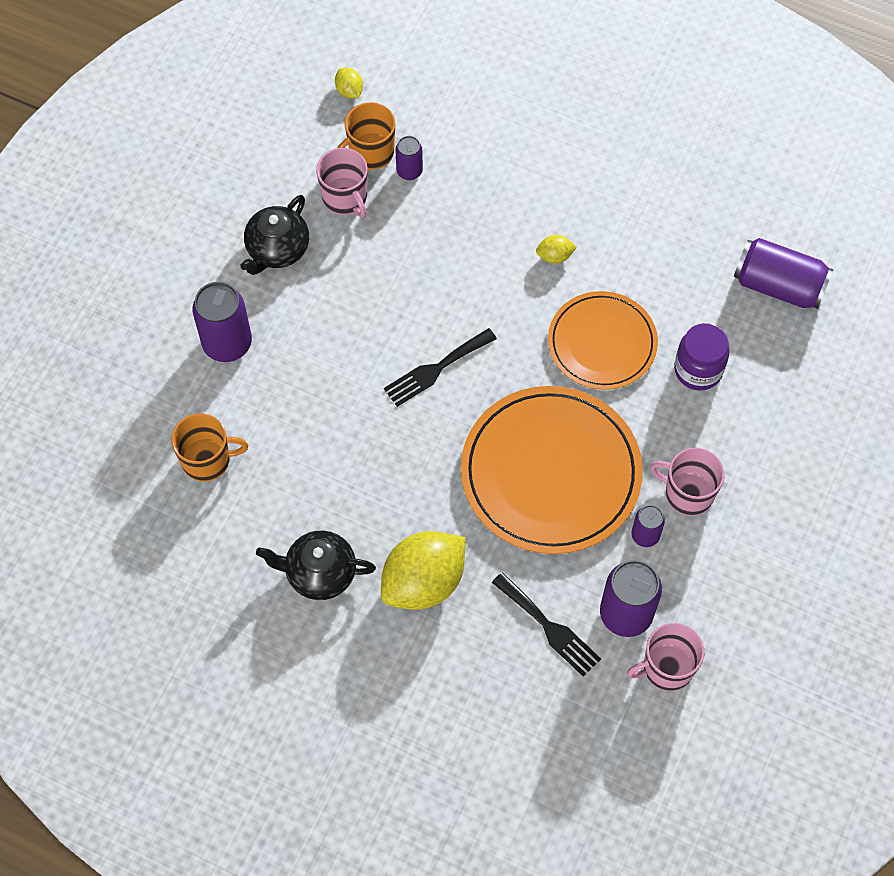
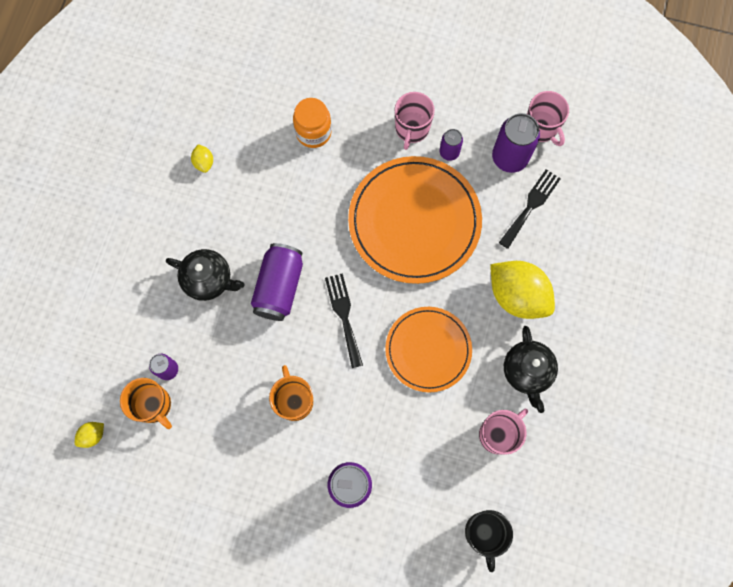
camera: 100 degrees left, 10 degrees up
(134, 480) = (484, 533): none -> black mug
(207, 460) = (455, 478): orange mug -> orange mug (294, 401)
(277, 249) = (257, 464): black teapot -> black teapot (209, 280)
(345, 198) = (200, 417): pink mug -> pink mug (498, 434)
(437, 368) = (344, 316): black fork -> black fork turned 150 degrees counterclockwise
(555, 256) = (232, 244): yellow lemon -> yellow lemon (204, 162)
(602, 343) = (302, 200): orange plate -> orange plate (428, 350)
(698, 370) = (313, 132): purple jar -> orange jar
(778, 286) = (235, 86): purple can -> purple can (279, 287)

